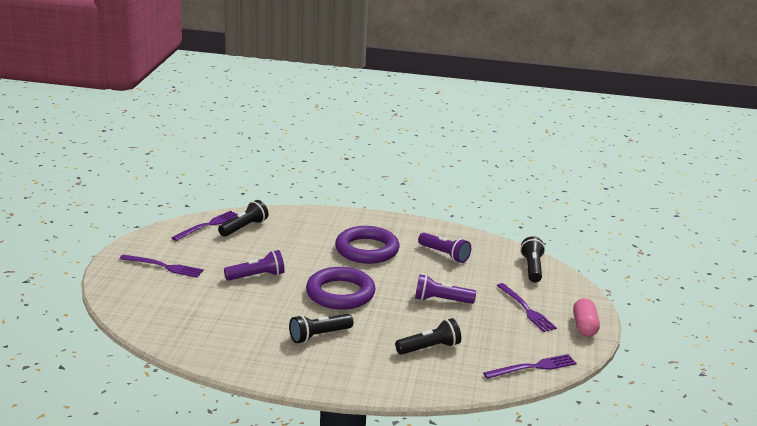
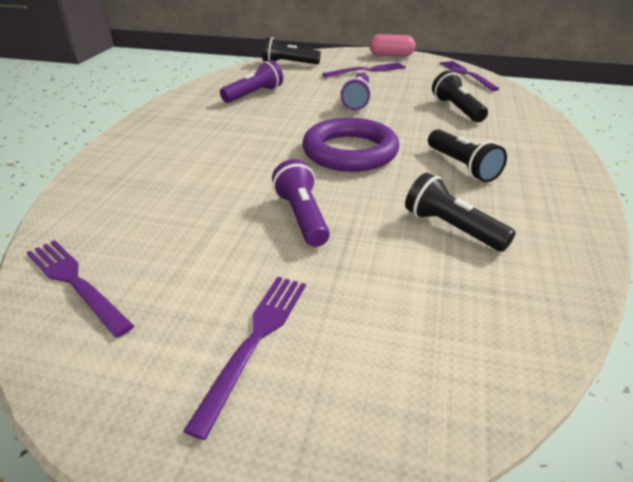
camera: 85 degrees left, 10 degrees up
(244, 228) = (112, 235): black flashlight -> black flashlight (452, 228)
(367, 250) = (231, 133): purple ring -> none

